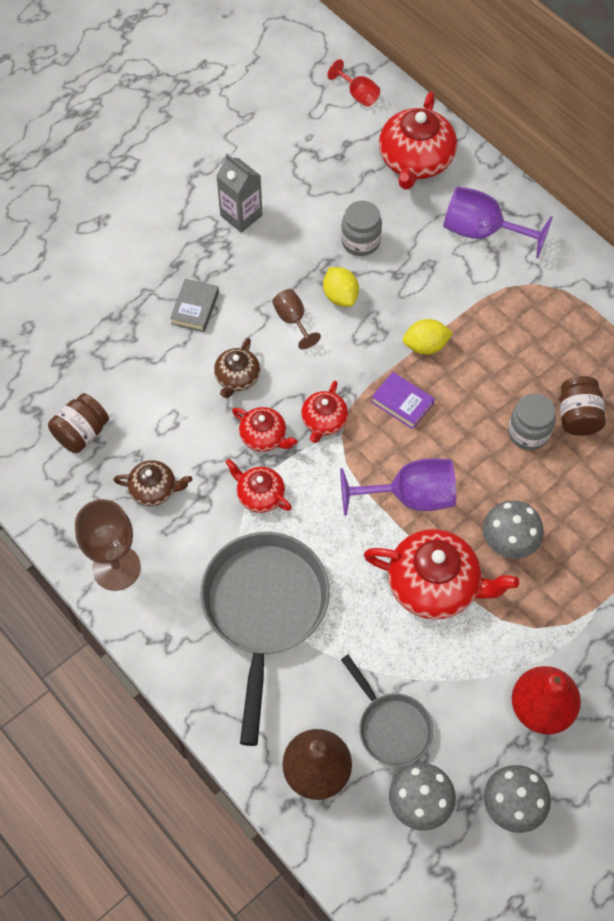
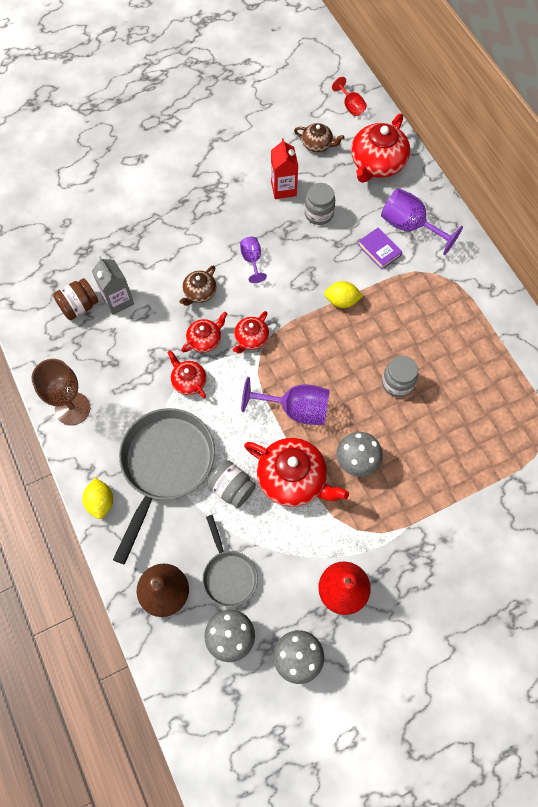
camera: 15 degrees right, 5 degrees up
(154, 489) = (116, 359): brown teapot -> brown teapot (317, 144)
(195, 308) = (186, 235): grey book -> none
(241, 215) = (239, 176): grey carton -> grey carton (118, 300)
(264, 436) = (205, 340): red teapot -> red teapot turned 90 degrees counterclockwise
(293, 320) = (252, 260): brown goblet -> purple goblet
(304, 219) = (283, 188): none -> red carton
(340, 296) = (291, 250): yellow lemon -> yellow lemon (101, 502)
(360, 617) = (232, 488): none -> grey jar
(402, 403) = (311, 339): purple book -> purple book (379, 250)
(577, 416) = (438, 380): brown jar -> none

